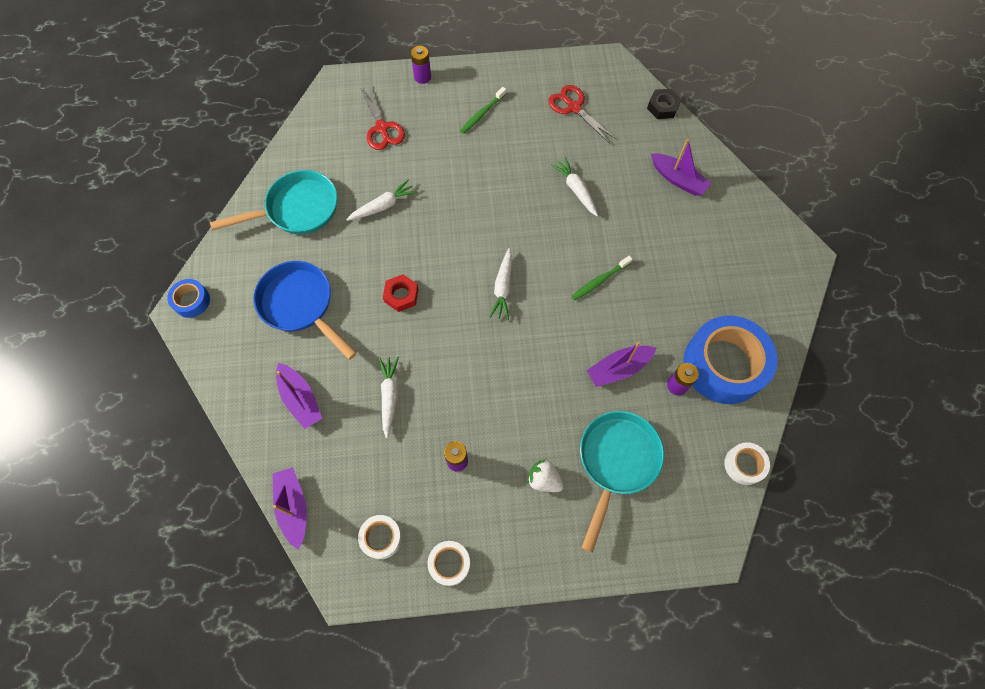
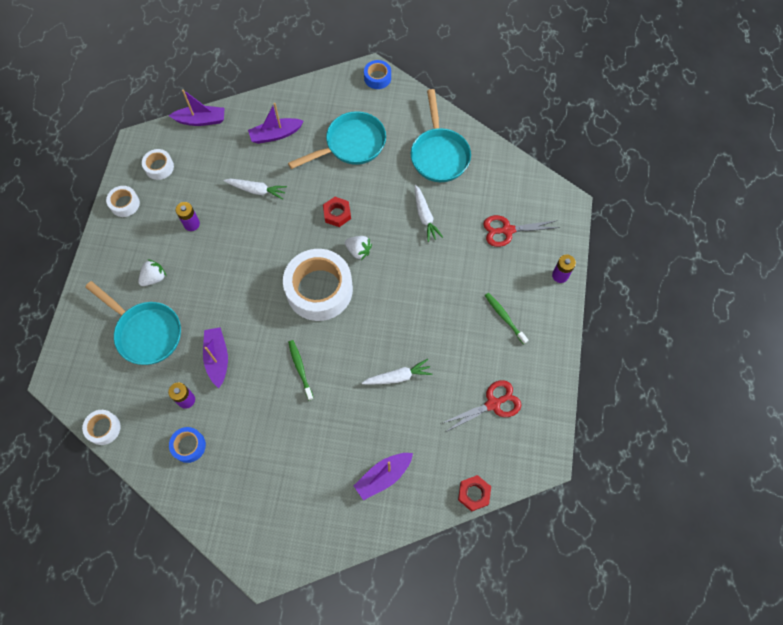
camera: 105 degrees right, 0 degrees up
(300, 305) = (351, 145): blue pan -> turquoise pan
(443, 260) = (358, 251): none -> white strawberry
(503, 287) = (319, 289): white carrot -> white tape
(663, 107) = (474, 494): black nut -> red nut
(724, 365) = (189, 446): blue tape -> blue tape, size x0.46

